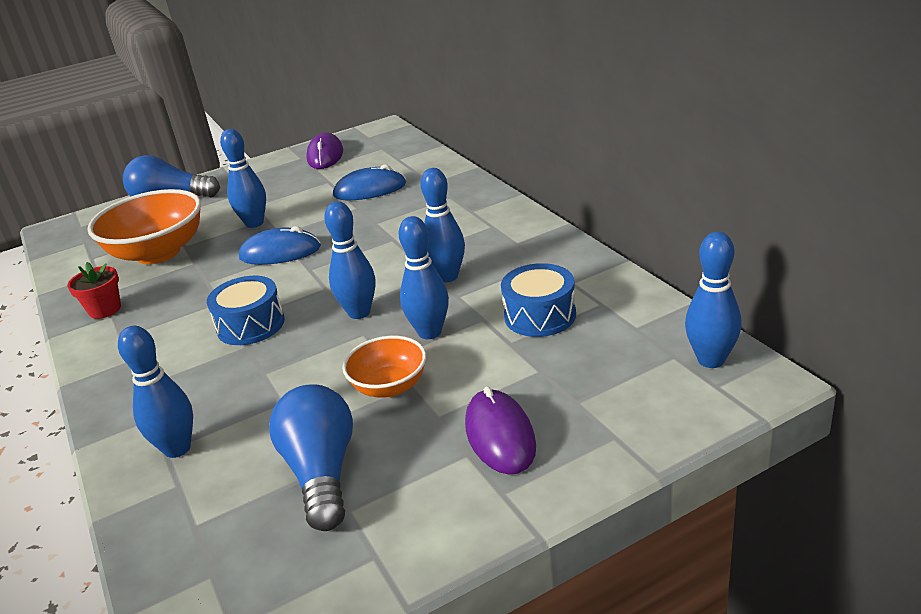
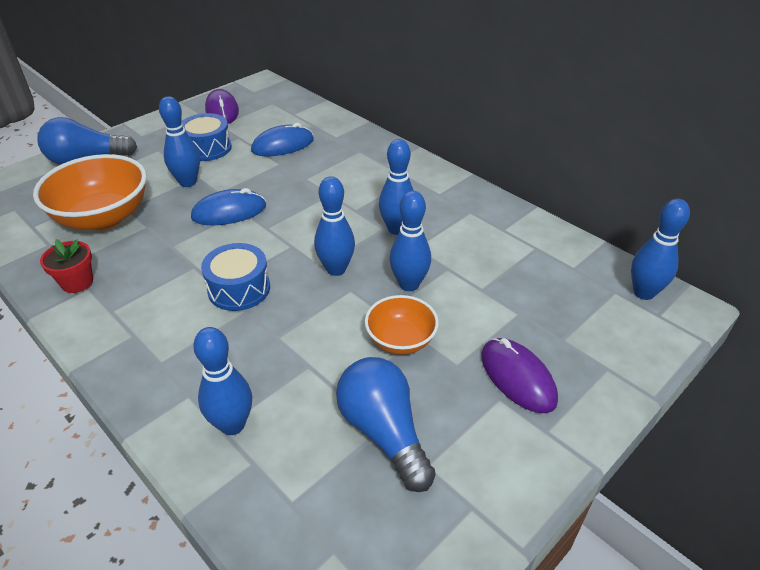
camera: 20 degrees left, 10 degrees up
(540, 315) = (493, 262): blue drum -> blue drum (207, 148)

